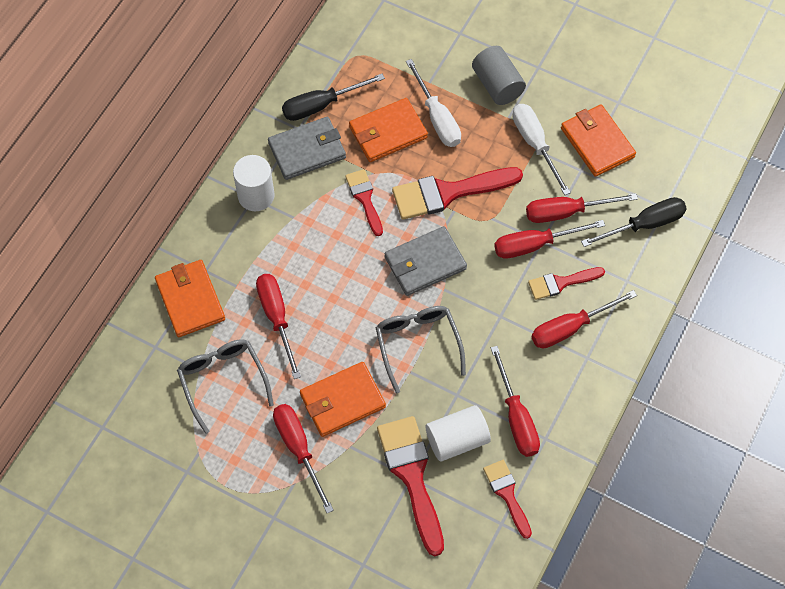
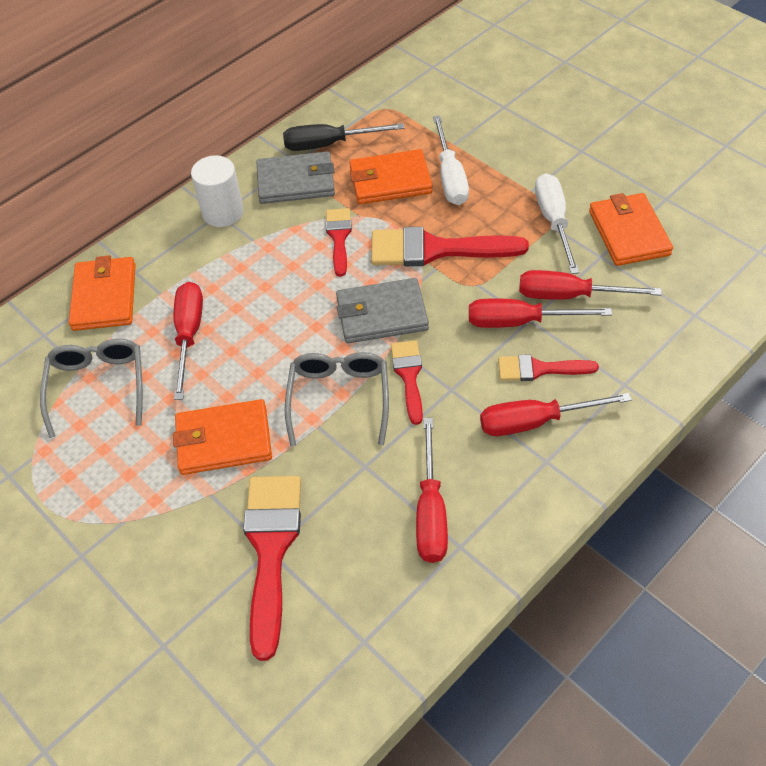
camera: 20 degrees right, 10 degrees down
(298, 449) = (148, 482): red screwdriver -> none
(457, 440) = (345, 520): white cylinder -> none
(497, 85) = (529, 159): grey cylinder -> none
(507, 494) = (385, 604): red brush -> red brush (409, 376)
(644, 225) = (664, 328): black screwdriver -> none

